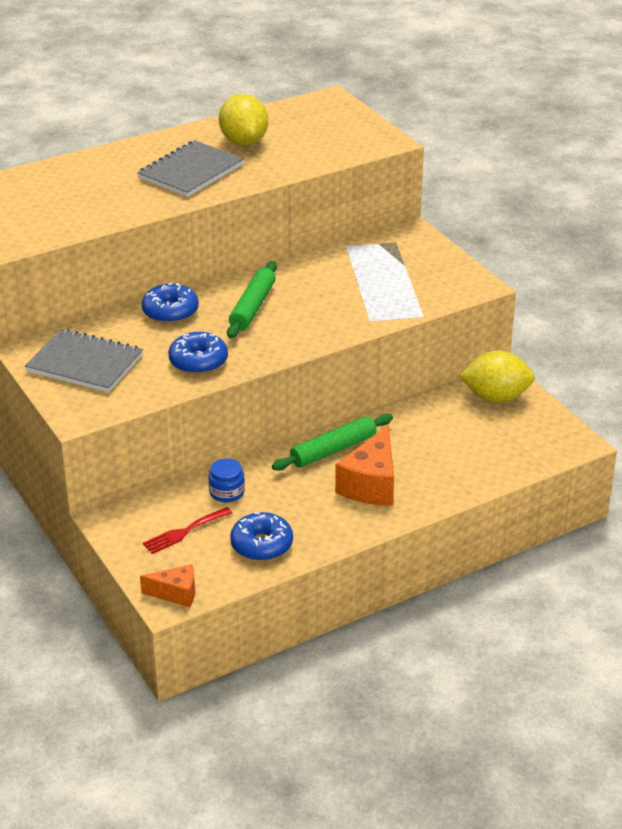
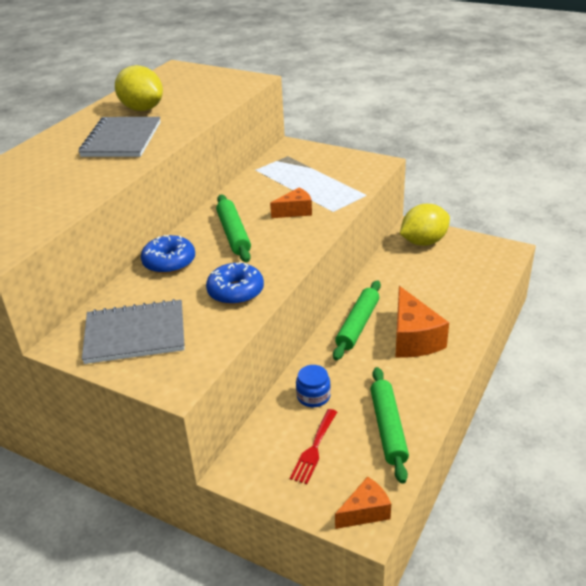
camera: 30 degrees left, 0 degrees up
(261, 545) = (388, 428): blue donut -> green rolling pin
(333, 306) = (295, 211): none -> orange cheese

